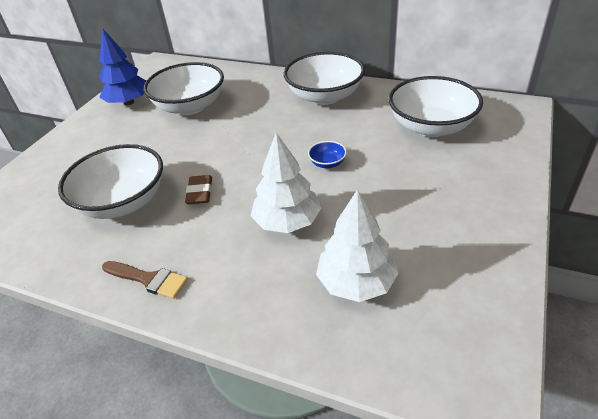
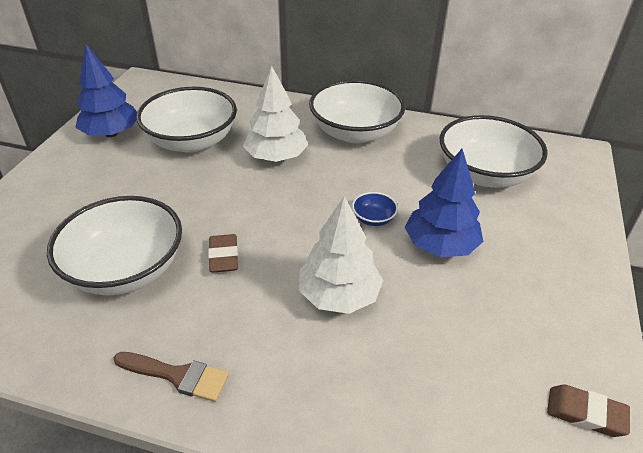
camera: 10 degrees left, 0 degrees up
(356, 282) = (435, 374): white tree -> white tree (276, 157)
(380, 183) = (440, 245): none -> blue tree
(481, 316) = (585, 413): none -> brown eraser

